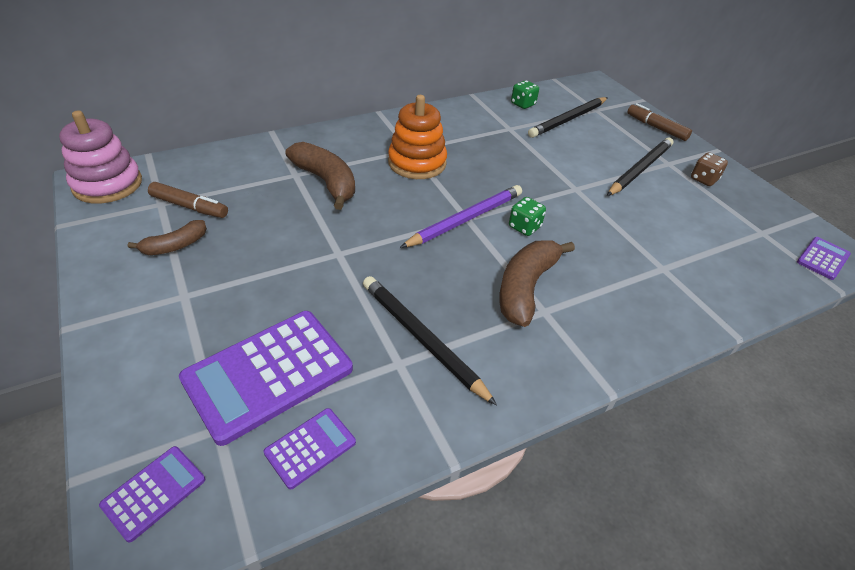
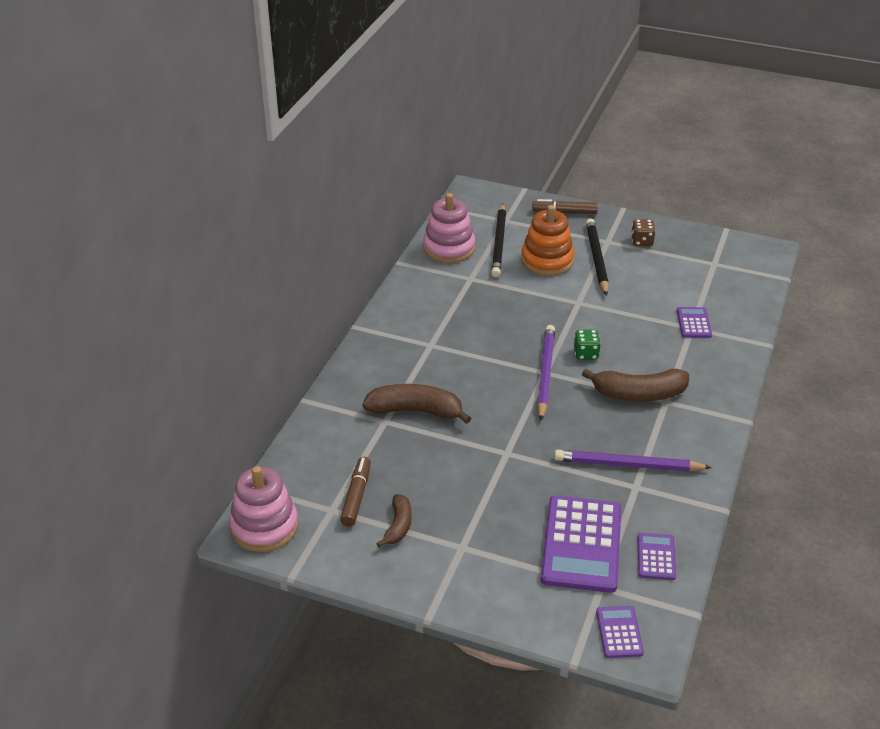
camera: 40 degrees left, 5 degrees down
(189, 207) = (356, 496): brown marker -> brown marker turned 60 degrees counterclockwise
(417, 163) = (452, 352): orange stacking toy -> orange stacking toy (547, 261)
(422, 339) = (628, 465): black pencil -> purple pencil
(523, 104) = (449, 248): green dice -> pink stacking toy
(525, 288) = (639, 394): brown banana -> brown banana turned 75 degrees counterclockwise
(823, 258) = (760, 261): purple calculator -> purple calculator (694, 323)

